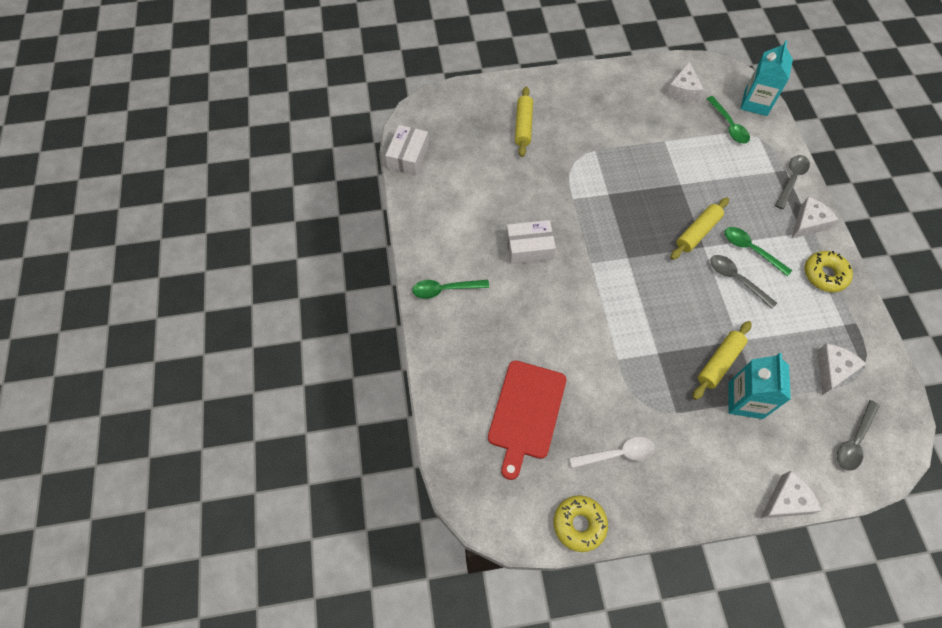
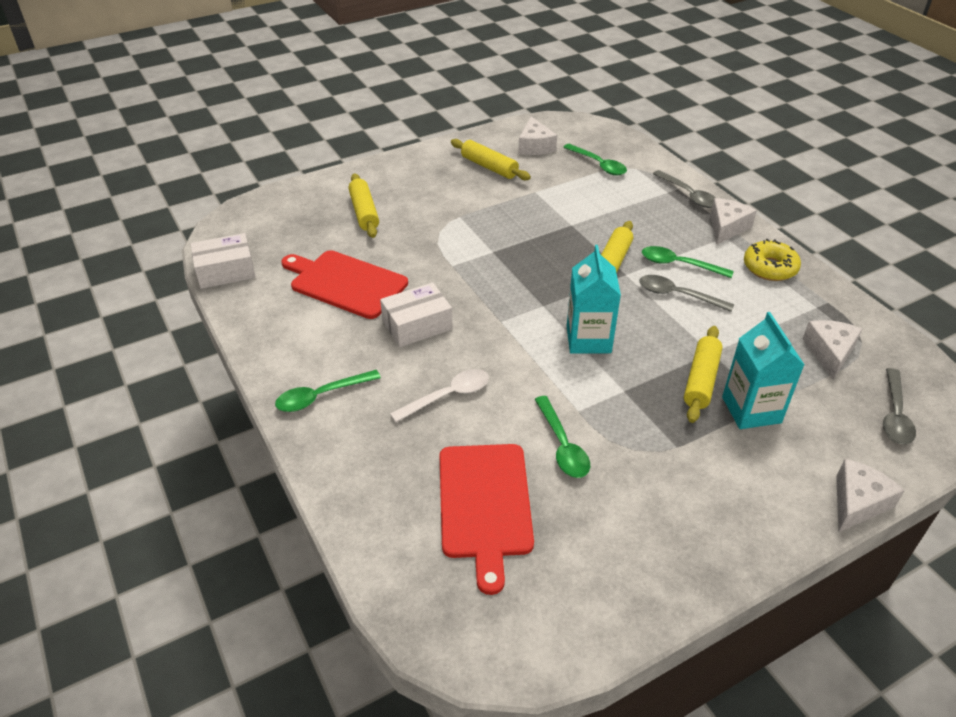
camera: 20 degrees left, 20 degrees down
(408, 156) = (226, 271): white box -> white box turned 75 degrees clockwise
(489, 193) = (345, 283): none -> red cutting board
(579, 524) = (614, 619): yellow donut -> none
(595, 384) = (562, 445): none -> green spoon
(617, 454) = (626, 515): white spoon -> white spoon (448, 396)
(637, 104) = (489, 167): none -> yellow rolling pin
(755, 103) = (617, 141): turquoise carton -> turquoise carton (588, 339)
(791, 179) = (688, 195): grey spoon -> grey spoon turned 135 degrees clockwise

